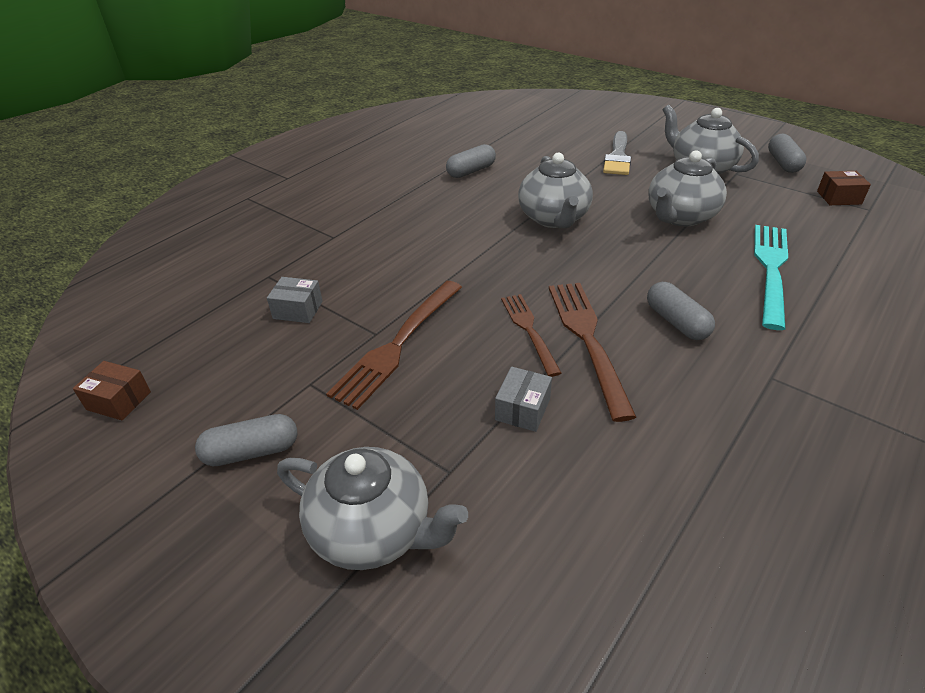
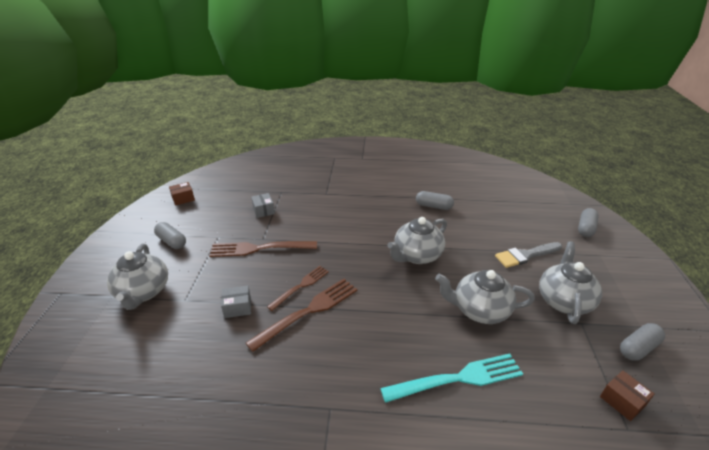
camera: 55 degrees right, 5 degrees down
(119, 400) = (183, 199): brown box -> brown box turned 75 degrees clockwise
(676, 322) = (353, 344): grey capsule -> grey capsule (585, 228)

